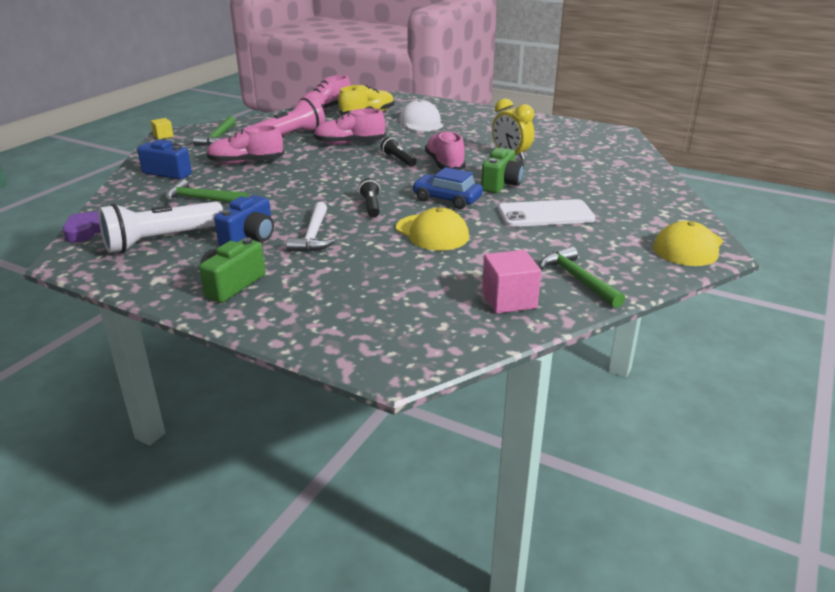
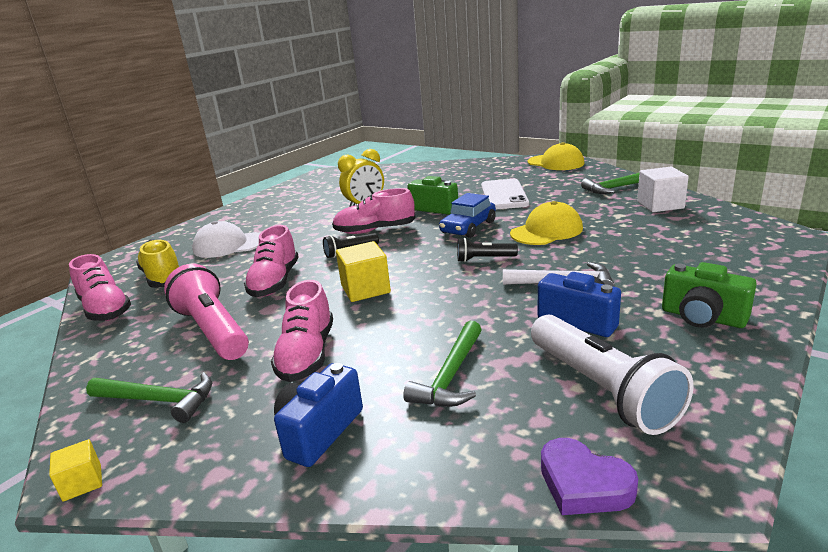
camera: 80 degrees left, 5 degrees down
(328, 170) = (365, 289): none -> yellow cube
(509, 300) = (660, 205): pink cube -> white cube

